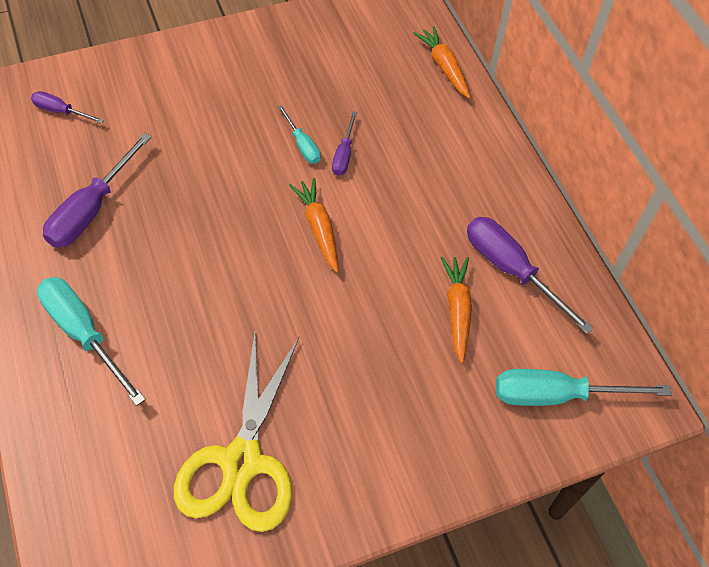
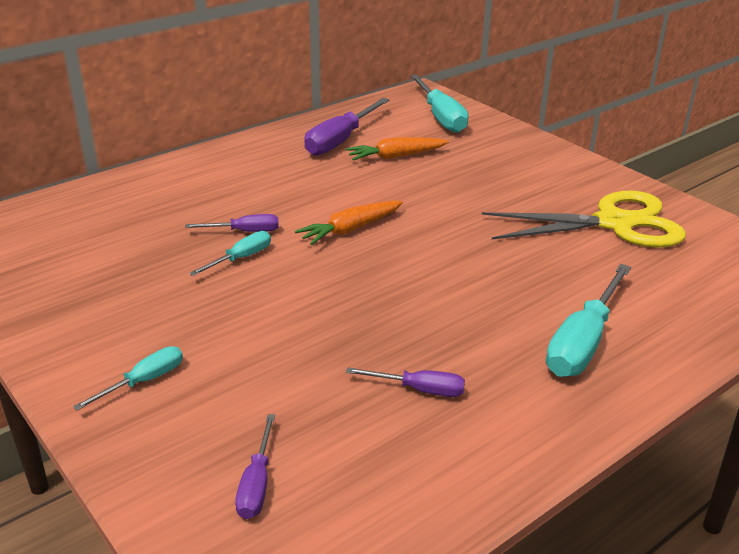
camera: 105 degrees left, 25 degrees down
(91, 209) = (419, 390): purple screwdriver -> purple screwdriver, size x0.55
(178, 75) = (144, 381): none -> turquoise screwdriver
(444, 67) = (92, 194): orange carrot -> none

